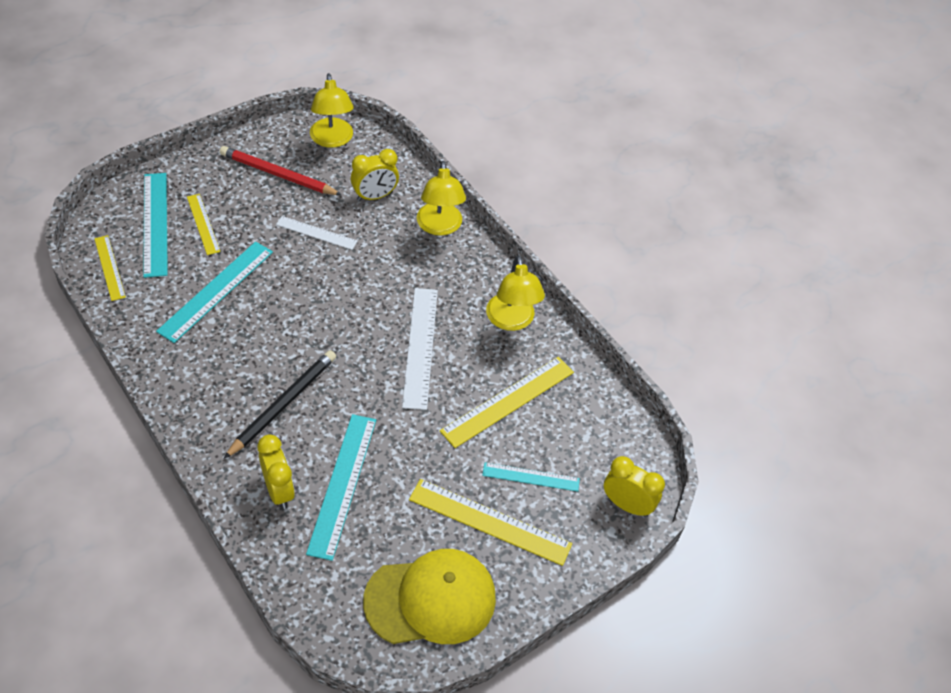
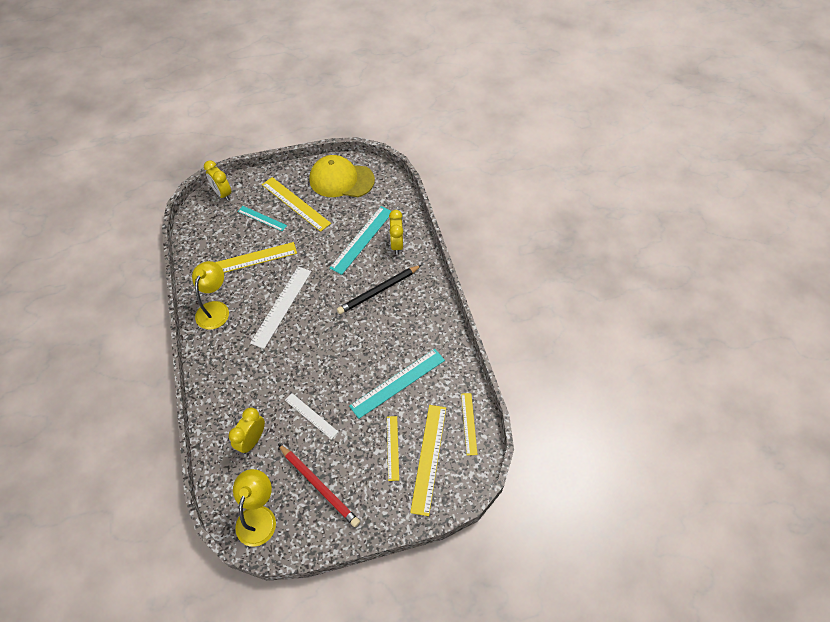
camera: 155 degrees left, 5 degrees up
(155, 223) = (428, 458): turquoise ruler -> yellow ruler
(374, 196) = (252, 440): yellow clock -> yellow clock turned 60 degrees counterclockwise
(439, 227) = (219, 397): yellow lamp -> none

